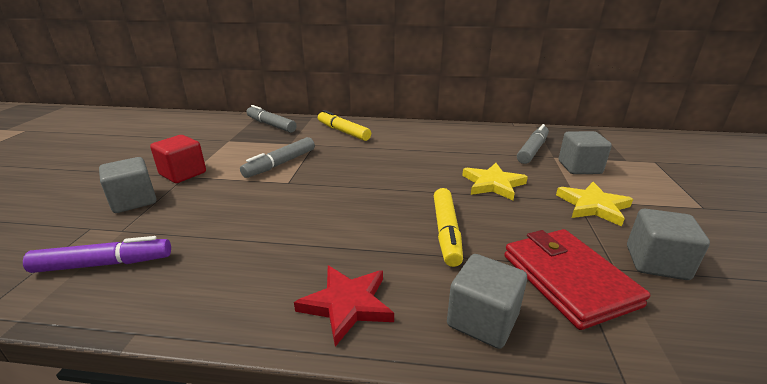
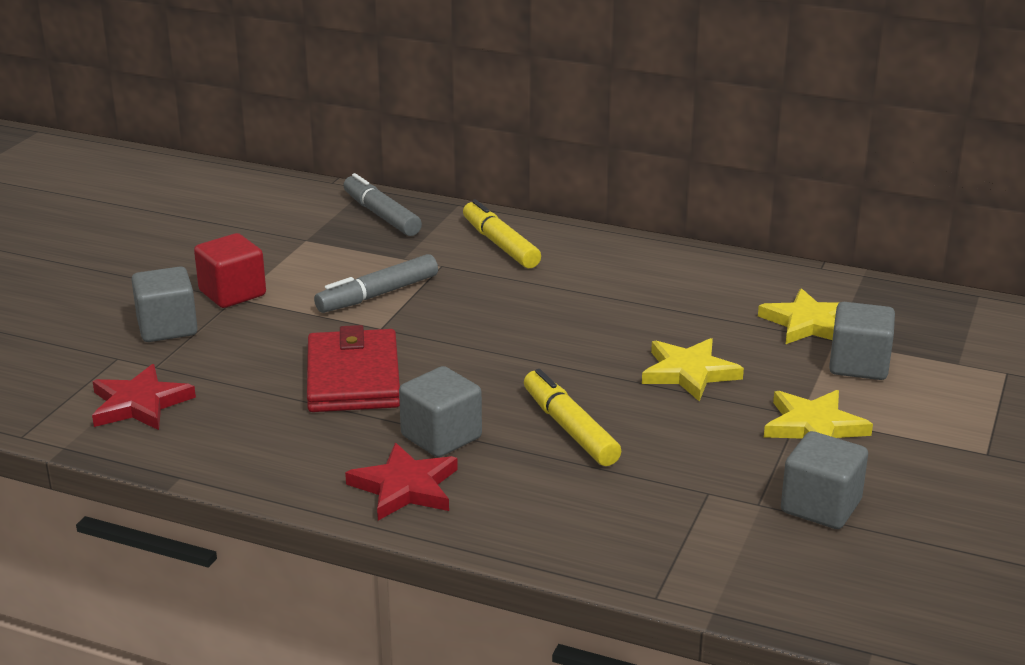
camera: 15 degrees right, 0 degrees up
(103, 264) = (139, 404): purple marker -> red star
(446, 232) = (570, 429): yellow marker -> yellow marker turned 135 degrees clockwise
(482, 320) = (548, 525): grey cube -> grey cube (441, 437)
(532, 150) = (808, 323): grey marker -> yellow star
(568, 280) = (684, 505): red wallet -> red wallet (353, 377)

